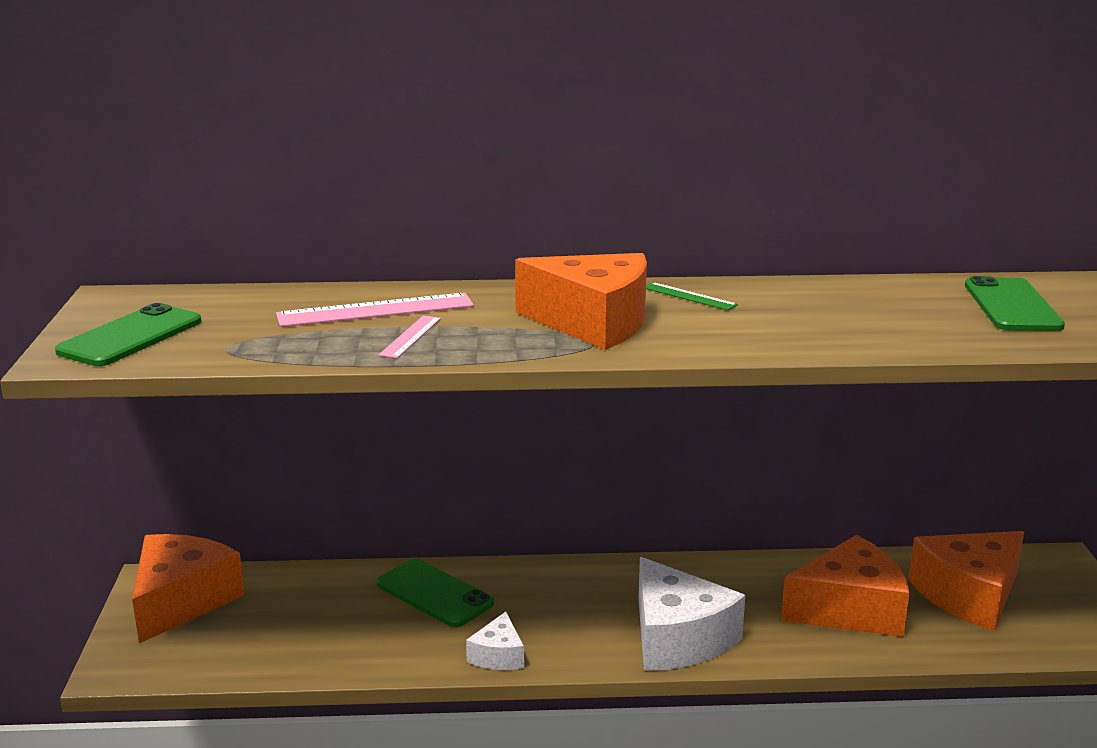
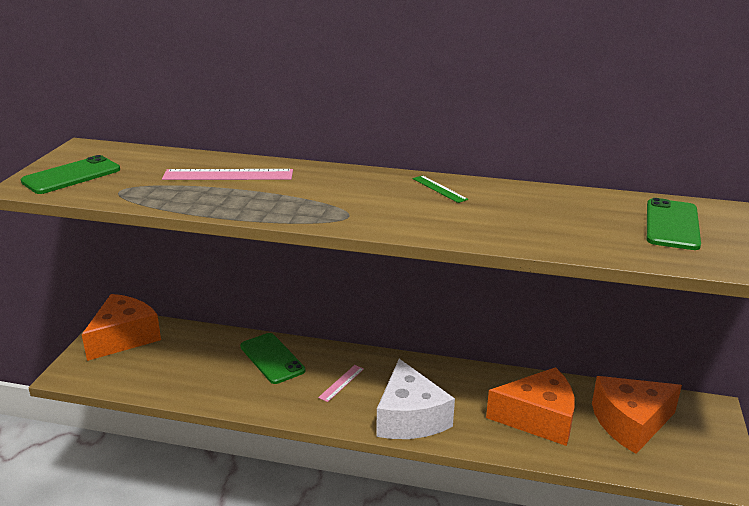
camera: 15 degrees right, 5 degrees up
(410, 336) = (235, 197): pink ruler -> pink ruler (341, 383)
(498, 655) = (289, 408): white cheese -> none
(593, 323) = (359, 201): orange cheese -> none

